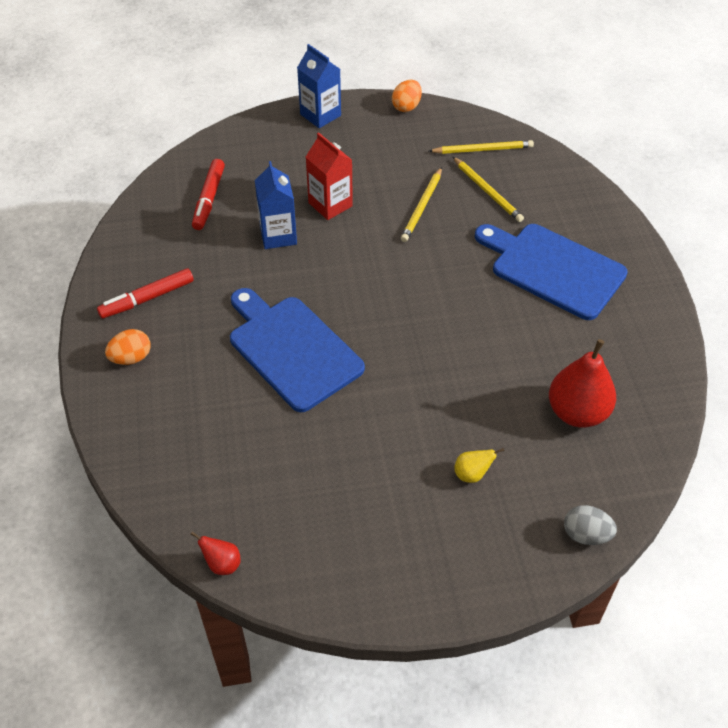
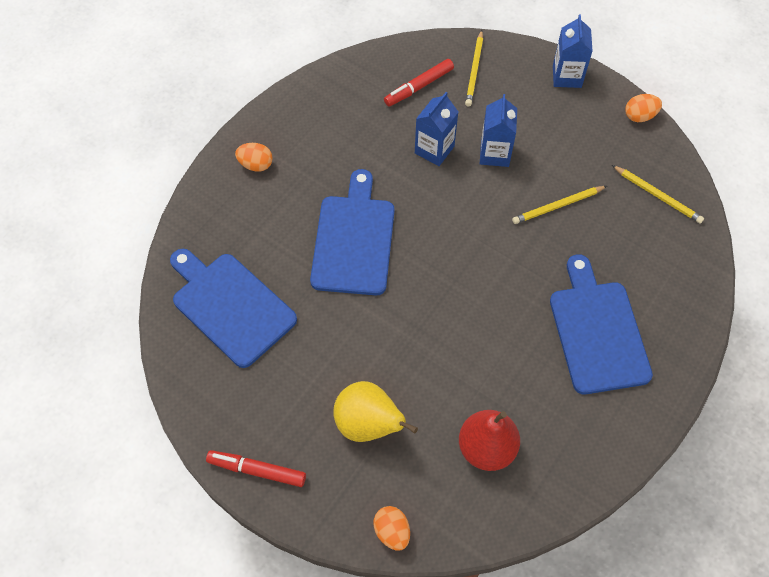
camera: 45 degrees right, 10 degrees up
(147, 299) = (306, 131): red marker -> red marker (257, 470)
(222, 564) = (168, 343): red pear -> none
(244, 485) = (230, 306): none -> blue cutting board
(330, 204) = (494, 153): red carton -> blue carton
(472, 474) = (368, 424): yellow pear -> yellow pear, size x2.14
(487, 191) = (621, 232): yellow pencil -> yellow pencil (474, 70)
(586, 534) = (392, 531): grey egg -> orange egg

